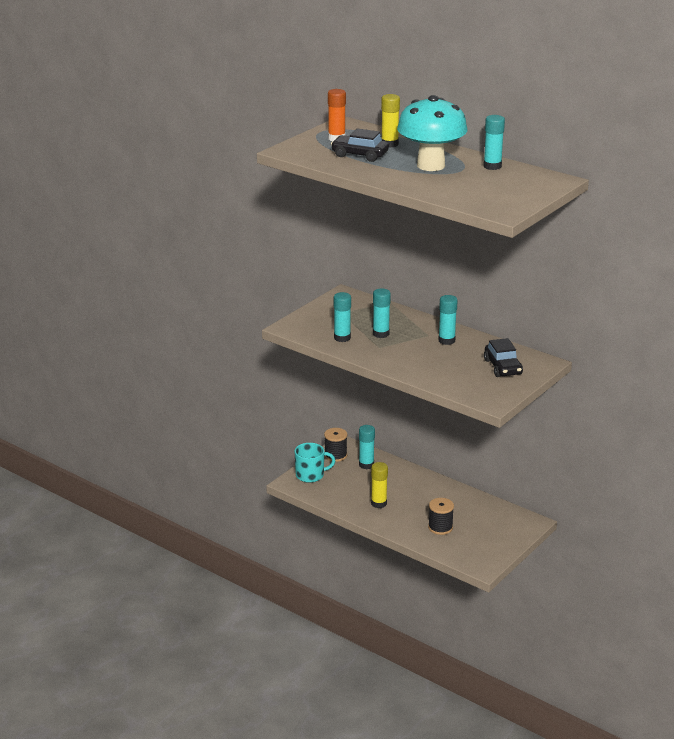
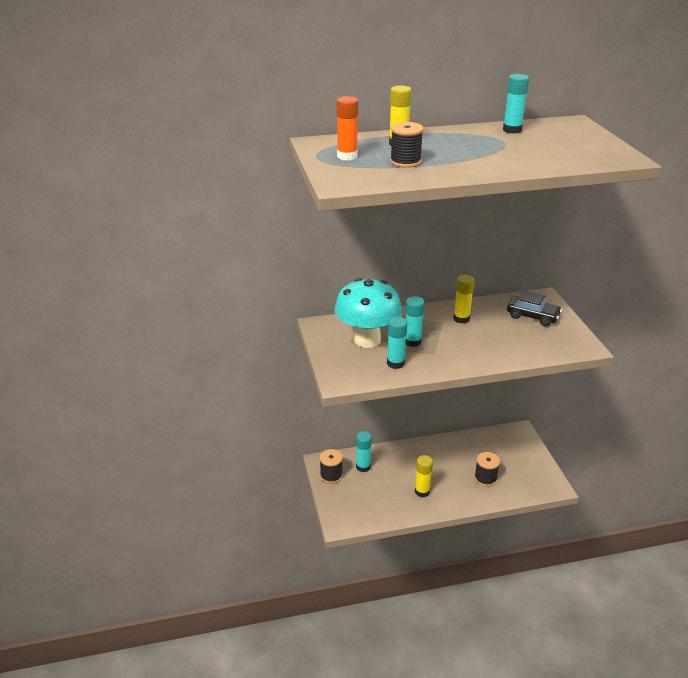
camera: 50 degrees left, 5 degrees up
(310, 475) = (342, 506): turquoise mug -> none
(359, 155) = (405, 162): black car -> black spool
(431, 165) = (476, 147): turquoise mushroom -> turquoise mushroom (367, 340)
(446, 340) = (461, 319): turquoise glue stick -> yellow glue stick

